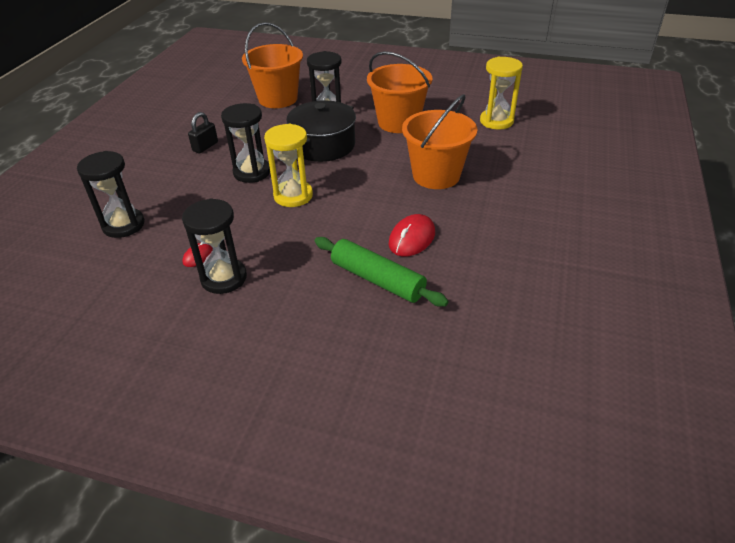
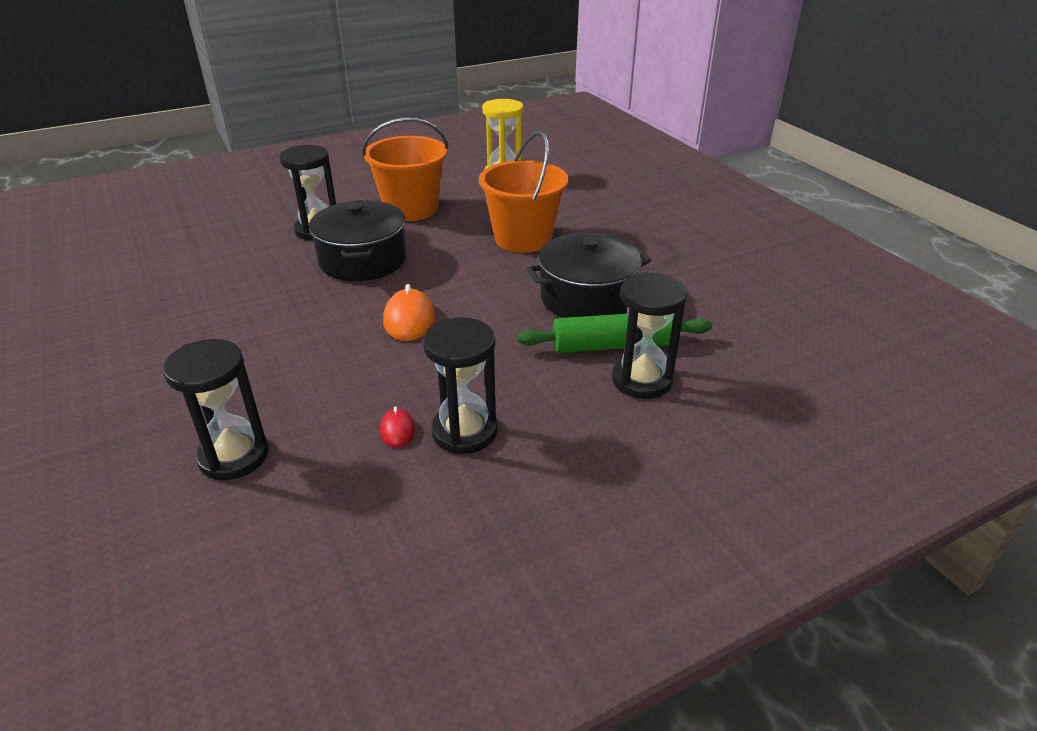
camera: 45 degrees left, 5 degrees down
(205, 147) = (206, 322): black padlock -> none
(252, 172) = (319, 320): black hourglass -> black hourglass (642, 380)
(278, 99) = (225, 238): orange bucket -> none
(293, 196) = (409, 319): yellow hourglass -> orange mouse
(412, 238) = (587, 298): red mouse -> black pot

